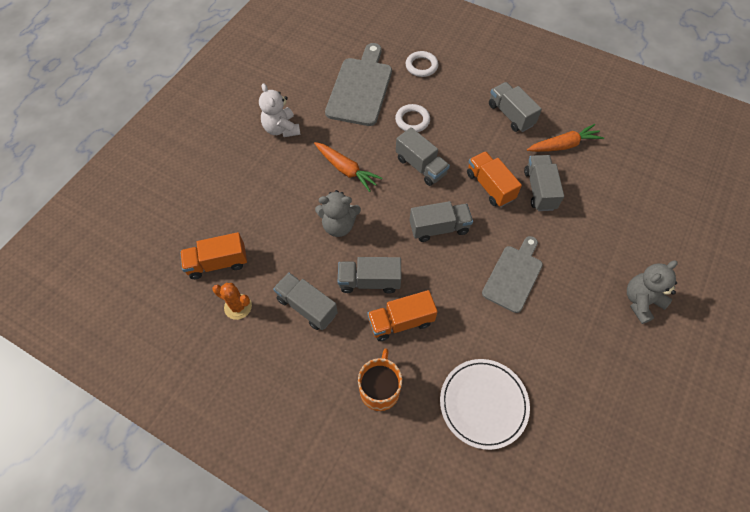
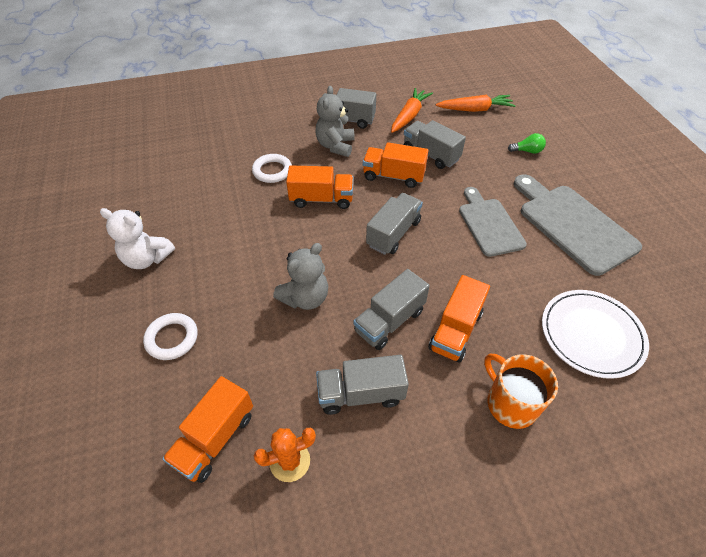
camera: 45 degrees left, 10 degrees down
(346, 170) = (257, 247): orange carrot -> orange carrot (475, 109)
(360, 88) = (193, 176): grey cutting board -> grey cutting board (572, 225)
(421, 66) = (232, 128): white ring -> white ring (172, 338)
(421, 166) = (321, 199): grey truck -> orange truck
(623, 245) = (527, 151): none -> green light bulb
(641, 301) = (582, 177): grey teddy bear -> grey teddy bear (335, 146)

